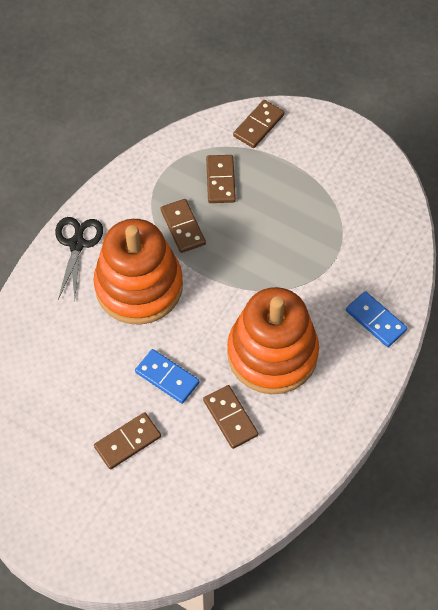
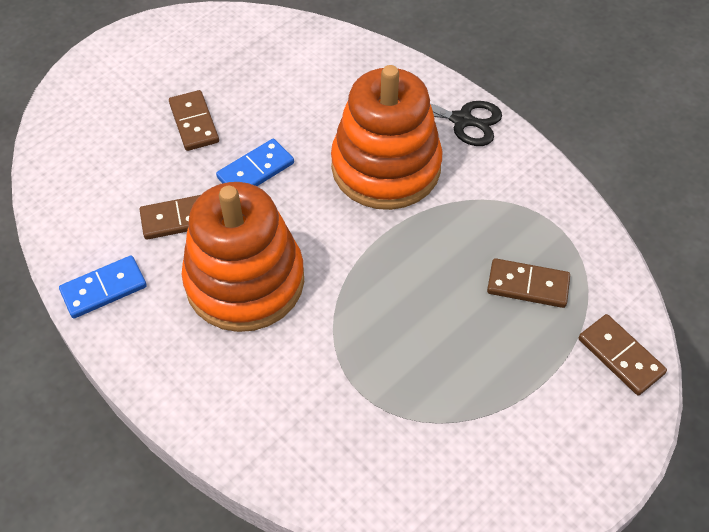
camera: 105 degrees right, 5 degrees down
(183, 227) = (460, 227): brown domino -> none
(376, 320) = (247, 418): blue domino -> blue domino (104, 289)

